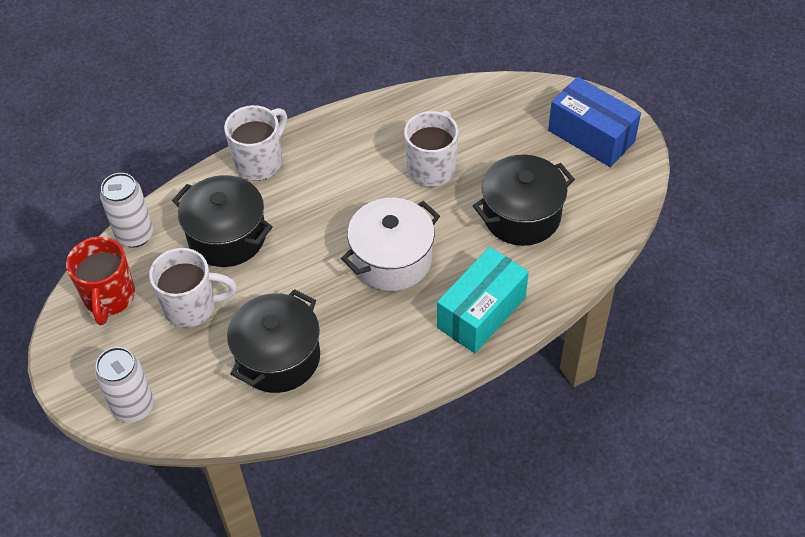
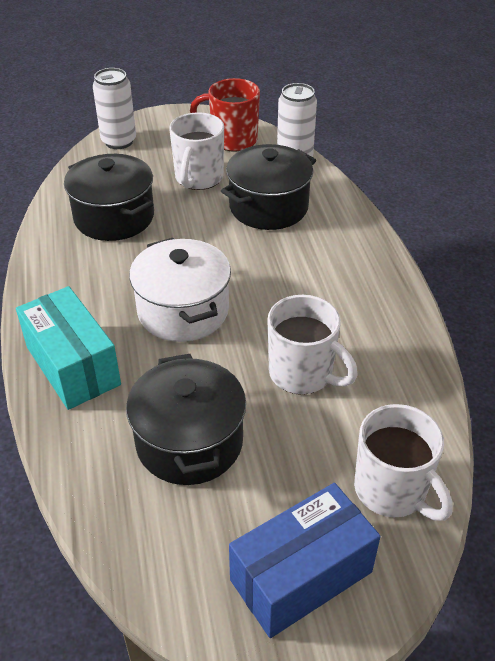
camera: 105 degrees right, 10 degrees down
(260, 162) = (359, 240): white mug -> white mug (392, 491)

